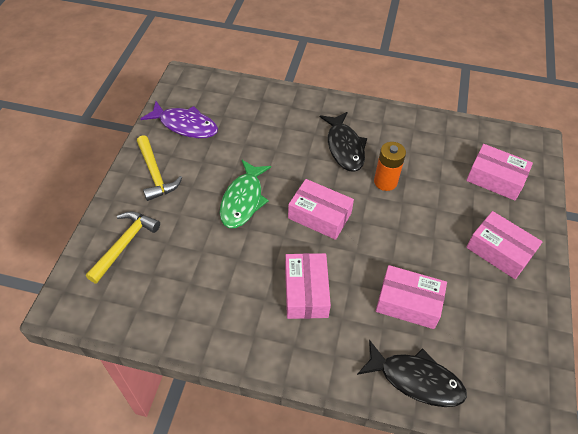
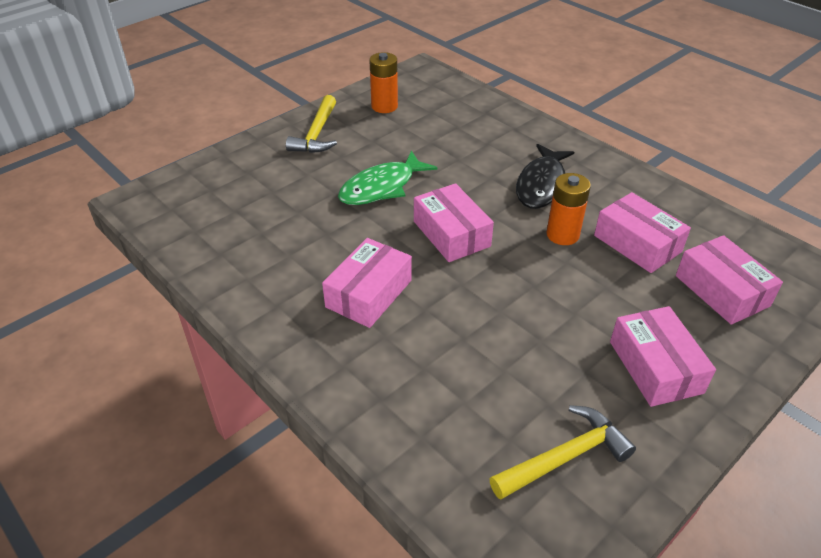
camera: 35 degrees right, 10 degrees down
(125, 244) = (234, 176): yellow hammer -> yellow hammer (565, 457)
(185, 125) = (384, 106): purple fish -> orange battery
(408, 302) = (478, 360): pink box -> pink box (637, 243)
(416, 379) = (414, 439): black fish -> none

